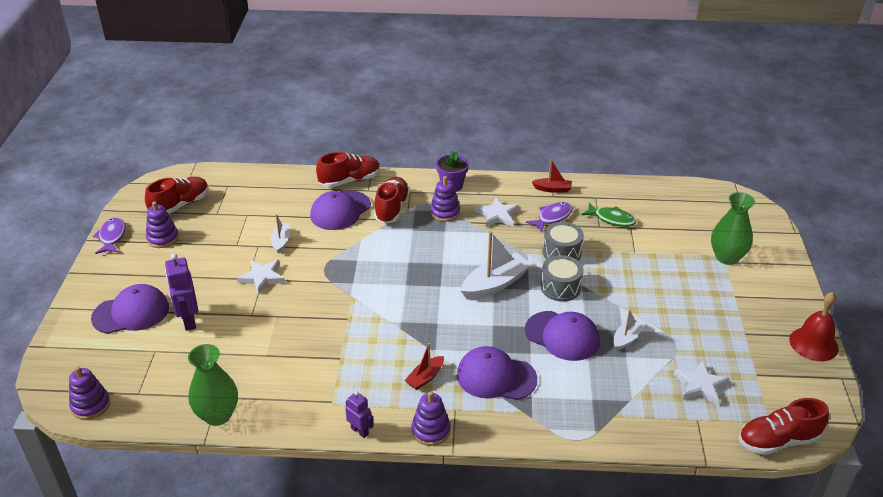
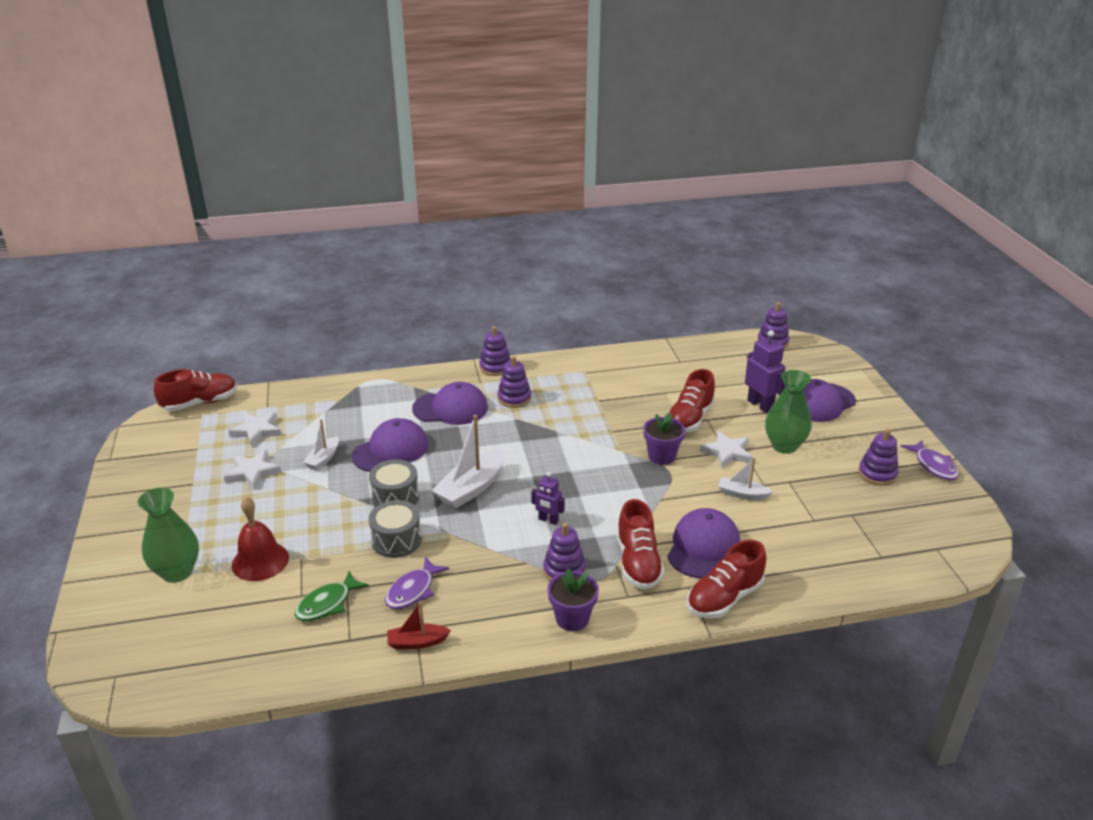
camera: 165 degrees right, 5 degrees down
(180, 205) = (907, 517): red shoe -> red shoe (690, 419)
(217, 415) = (669, 351): green vase -> green vase (784, 446)
(281, 241) = (742, 494): white boat -> white boat turned 120 degrees clockwise
(320, 284) = (661, 456): none -> purple flower pot
(360, 431) = (552, 359): purple robot -> purple robot (548, 520)
(425, 377) = (514, 398): red boat -> purple stacking toy
(497, 215) = (491, 579): white star -> white star (252, 472)
(562, 336) = (390, 450): purple cap -> purple cap turned 120 degrees clockwise
(611, 219) = (327, 604): green fish -> green fish turned 60 degrees counterclockwise
(813, 344) = (120, 485): red bell -> red bell (260, 561)

